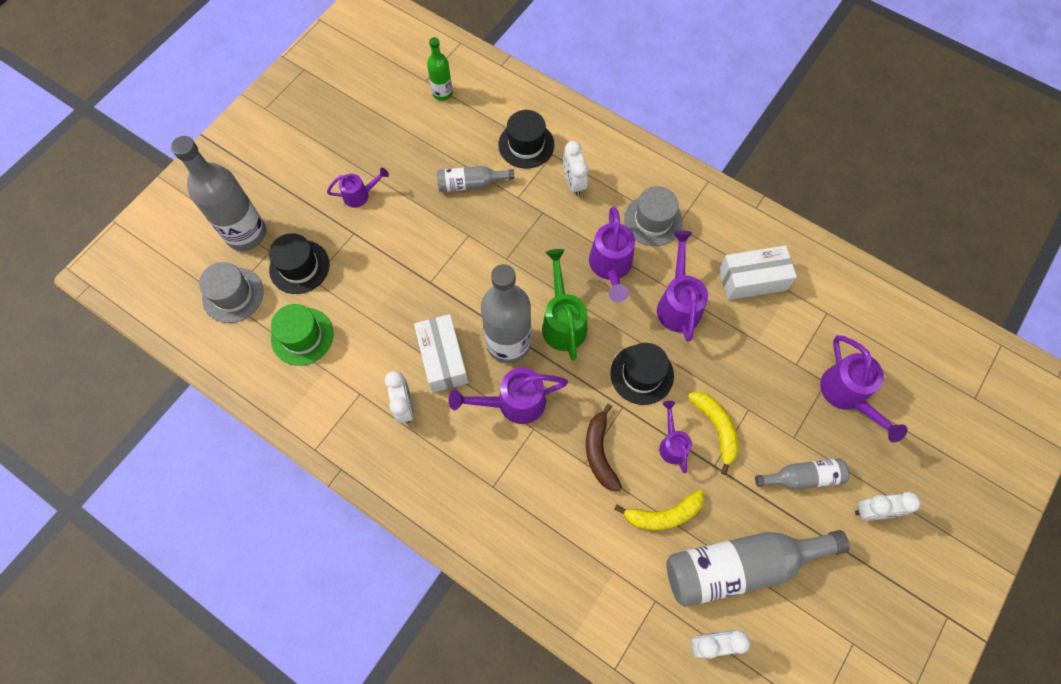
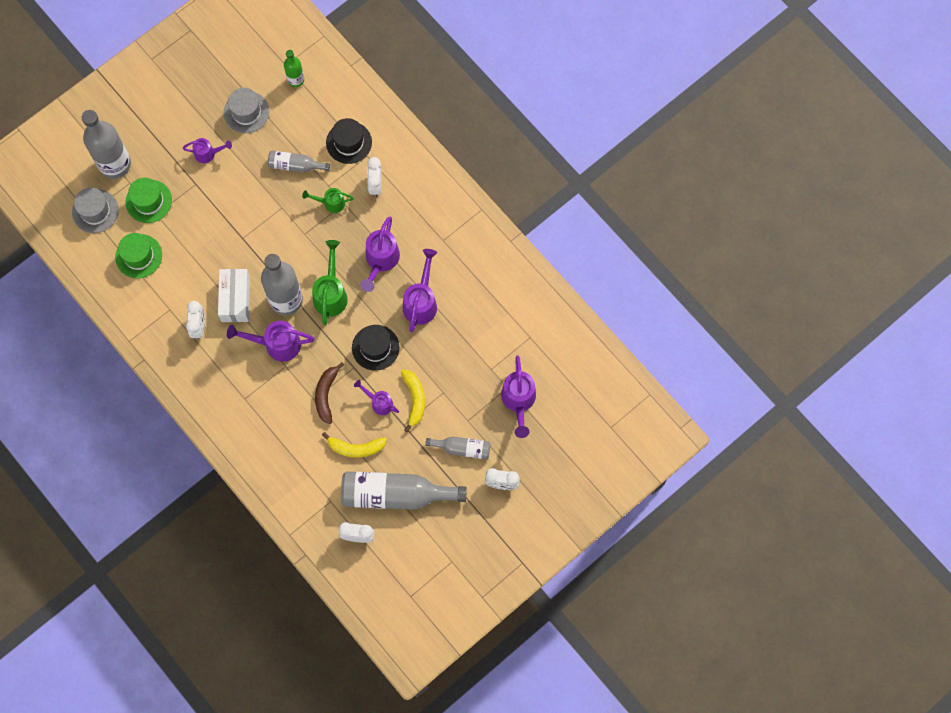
camera: 15 degrees right, 5 degrees up
(299, 267) = (148, 201): black hat -> green hat
(527, 216) = (331, 203): none -> green watering can
(653, 220) = (426, 231): grey hat -> grey hat (246, 112)
(672, 444) = (379, 402): purple watering can -> purple watering can turned 60 degrees counterclockwise
(752, 280) = (484, 297): white box -> none

